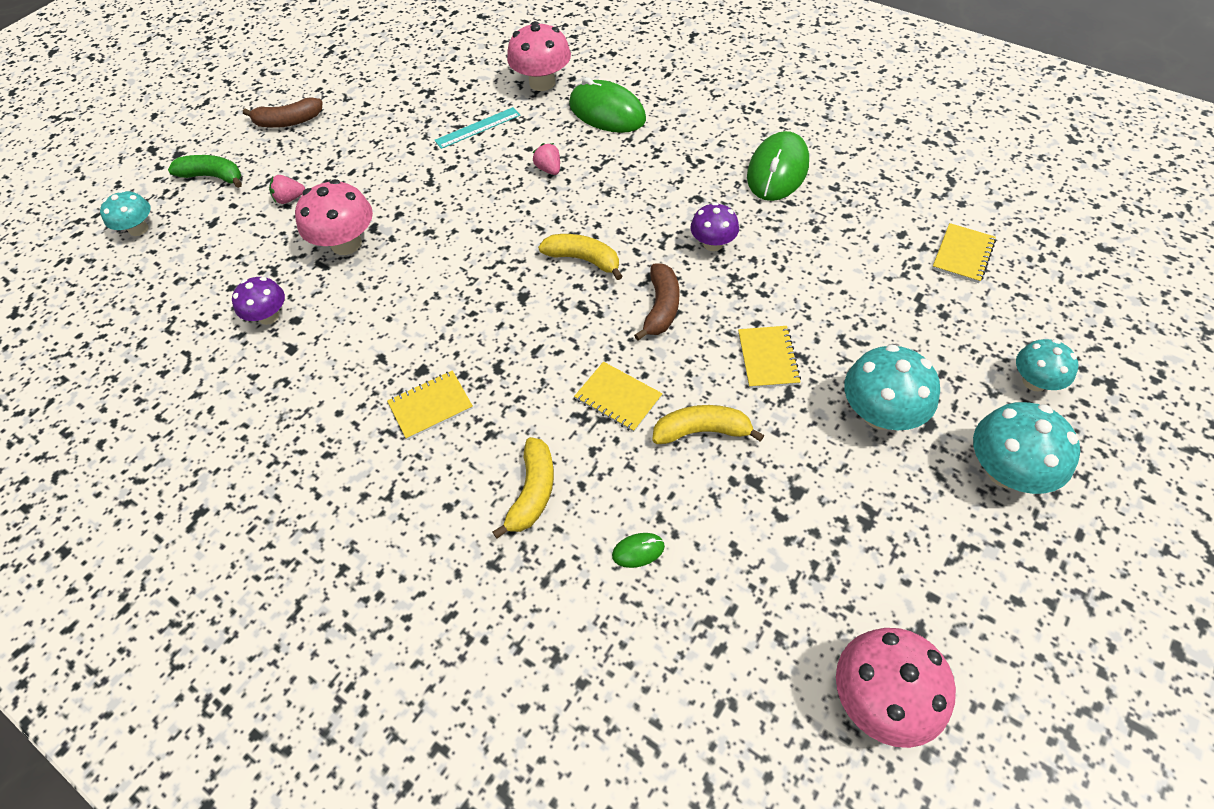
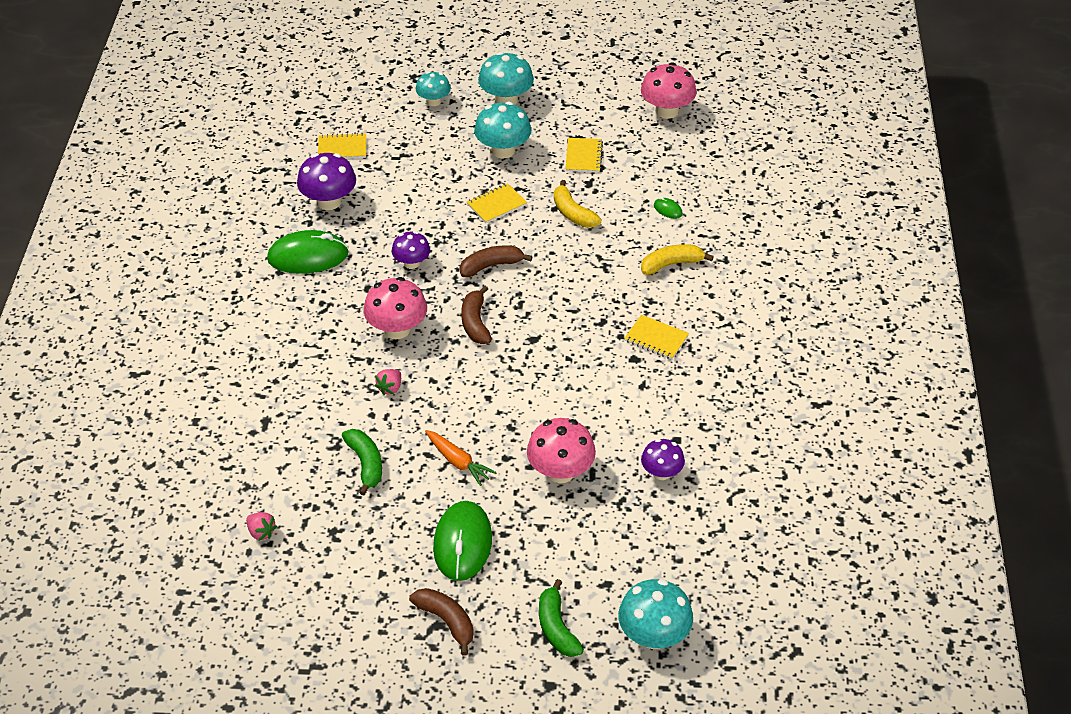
camera: 125 degrees left, 10 degrees down
(138, 229) = (653, 636): turquoise mushroom -> turquoise mushroom, size x1.57
(290, 199) = (541, 545): pink strawberry -> pink strawberry (261, 532)
(424, 182) = (458, 462): none -> orange carrot
(477, 128) = (365, 464): turquoise ruler -> green banana
(542, 83) = (272, 450): pink mushroom -> pink mushroom (397, 329)
(583, 260) = (475, 323): yellow banana -> brown banana
(607, 112) = (291, 384): green mouse -> green mouse (462, 543)
(618, 398) = (579, 256): yellow notebook -> yellow notebook (583, 156)
(862, 212) = (329, 201): none -> purple mushroom

